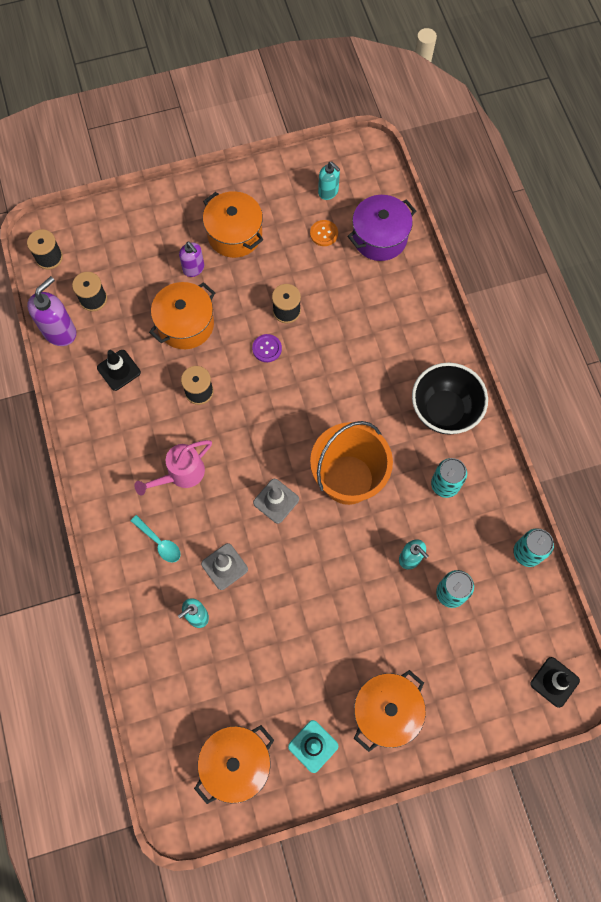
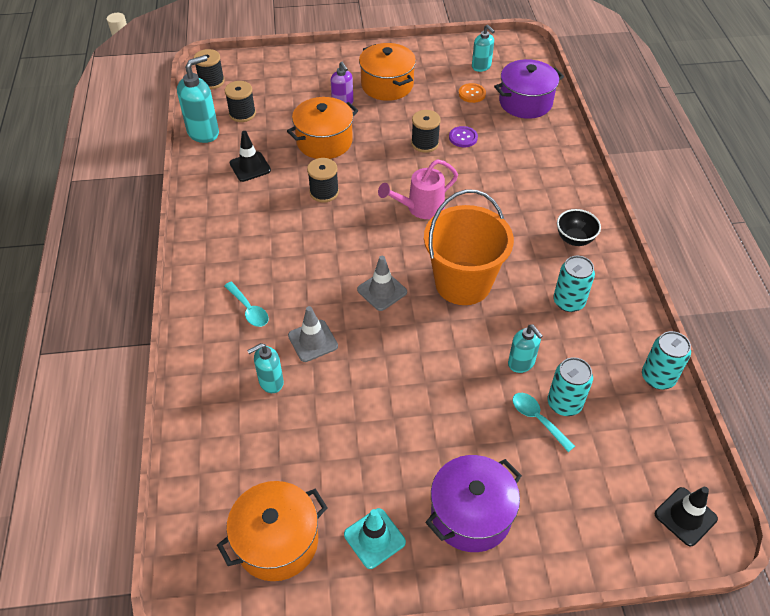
camera: 10 degrees right, 20 degrees down
(60, 331) = (203, 132): purple soap dispenser -> turquoise soap dispenser
(181, 474) = (288, 255): pink watering can -> pink watering can (420, 208)
(267, 348) = (399, 168): purple button -> purple button (463, 137)
(386, 711) = (471, 514): orange pot -> purple pot
(430, 612) = (537, 419): none -> turquoise spoon
(444, 410) = (574, 239): black bowl -> black bowl, size x0.55

